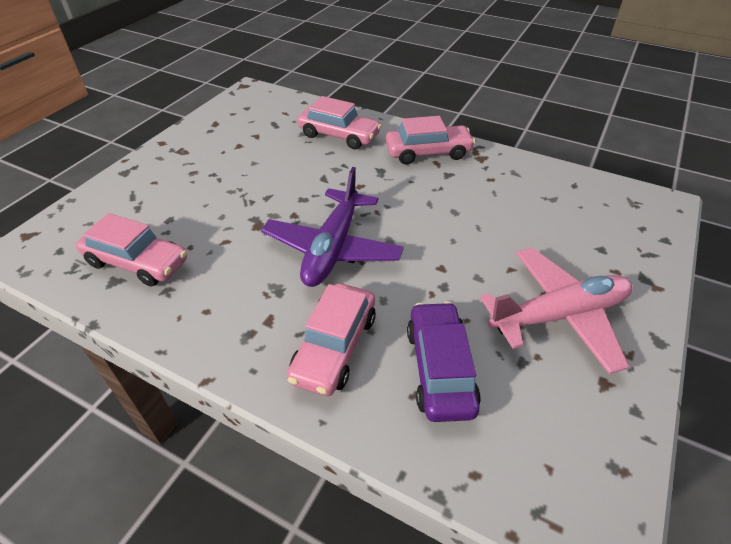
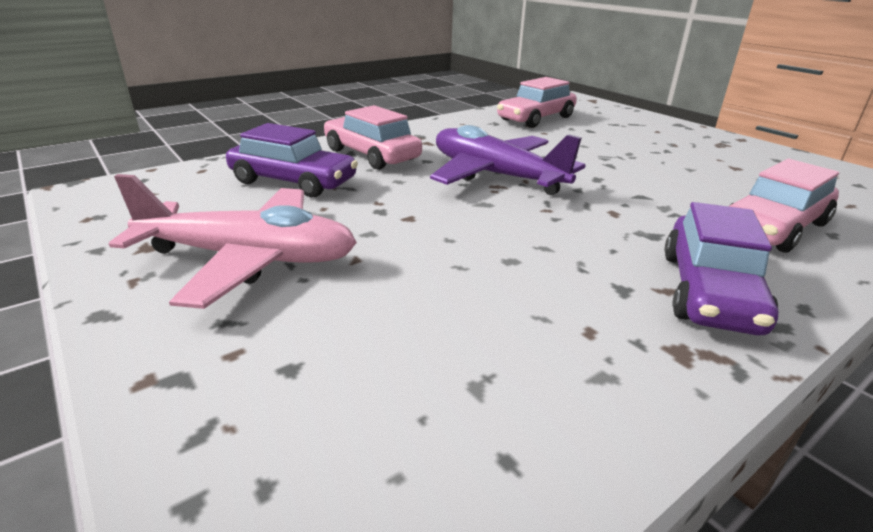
camera: 115 degrees right, 15 degrees down
(428, 152) = (708, 291): pink car -> purple car
(558, 316) = (248, 258): pink plane -> pink plane turned 90 degrees counterclockwise

